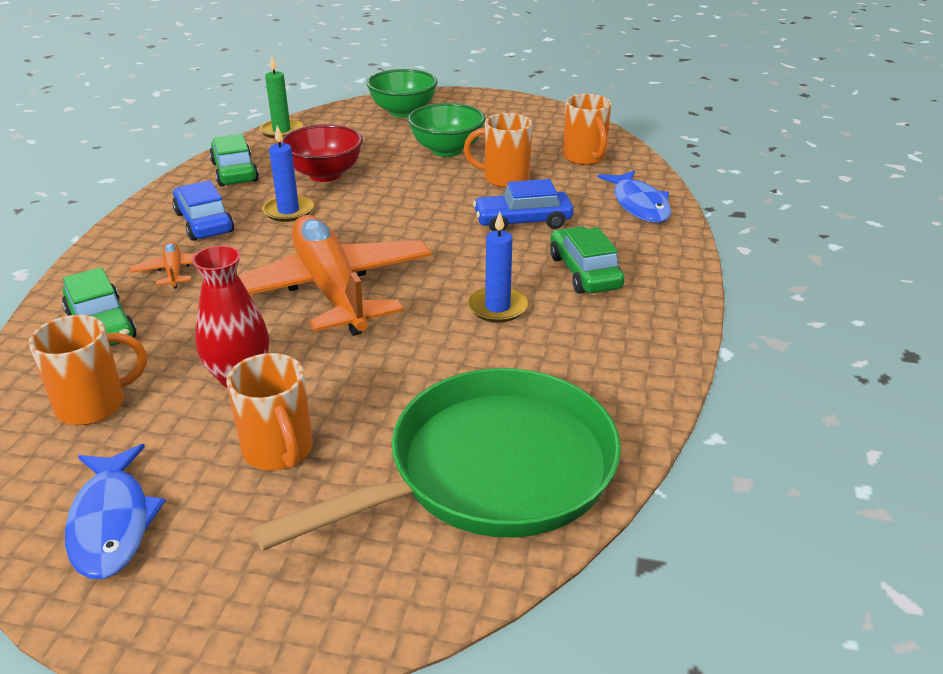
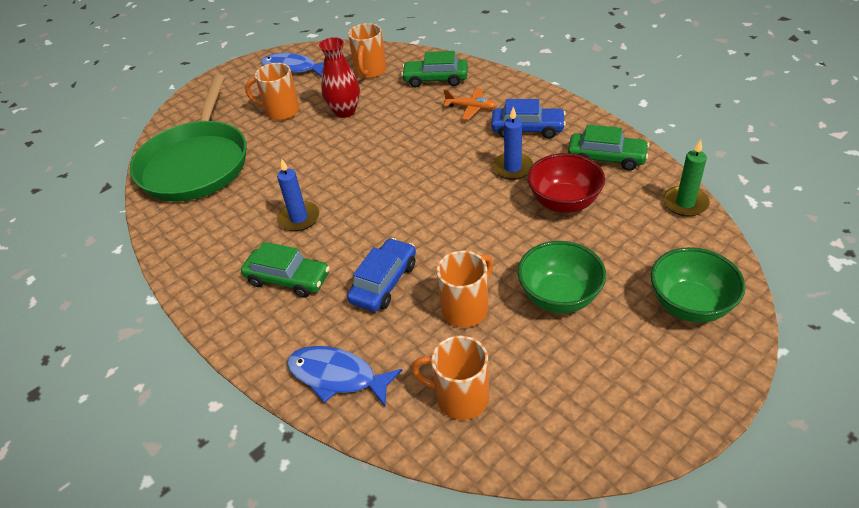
camera: 130 degrees right, 10 degrees up
(331, 290) = (390, 159): orange plane -> none

